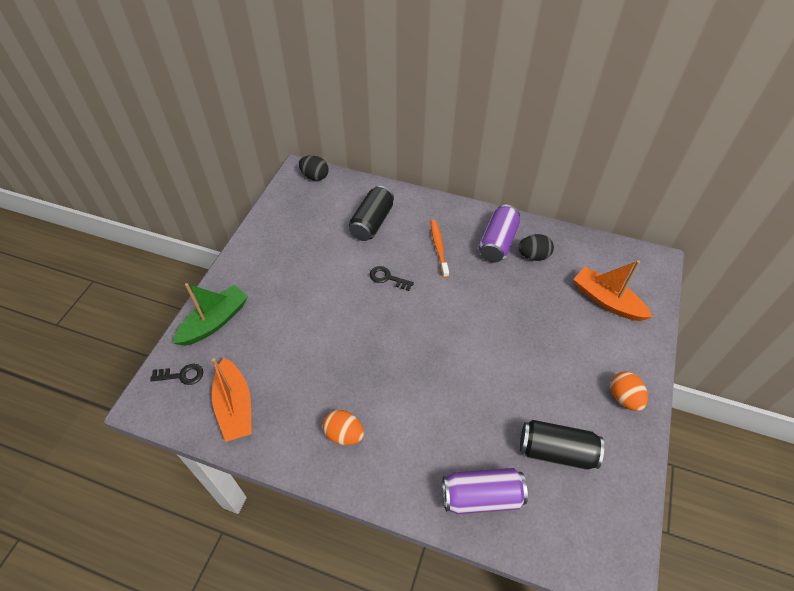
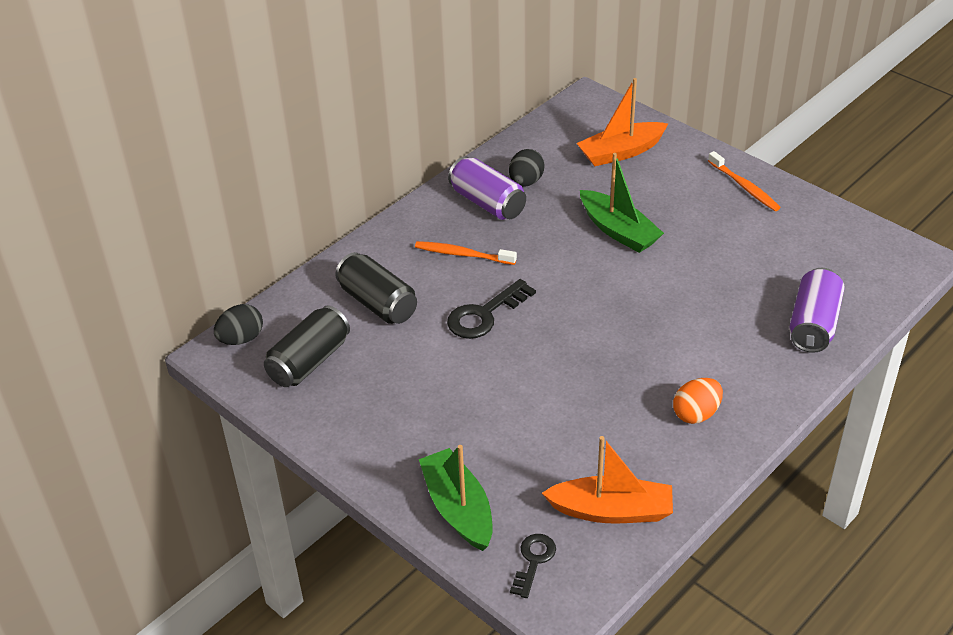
camera: 65 degrees left, 10 degrees down
(387, 278) = (484, 314): black key -> black key, size x1.56
(515, 327) = (618, 231): none -> green boat
(556, 451) = (784, 254): black can -> black can (309, 361)
(624, 398) = (744, 186): orange egg -> orange toothbrush

